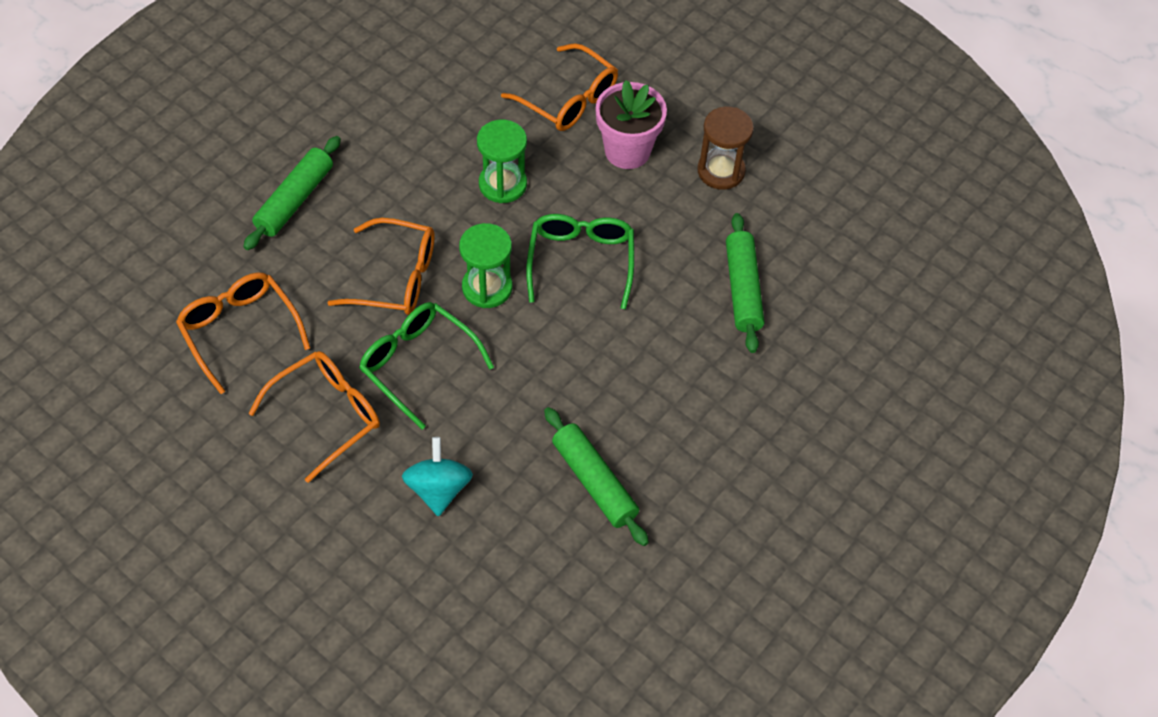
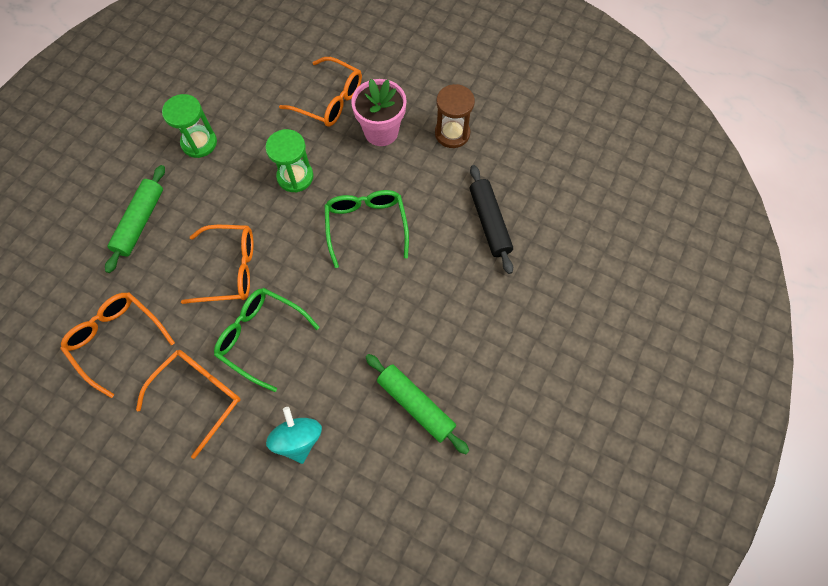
camera: 10 degrees left, 10 degrees up
(487, 287) = (300, 262): green hourglass -> green hourglass (199, 143)
(742, 289) = (489, 222): green rolling pin -> black rolling pin

